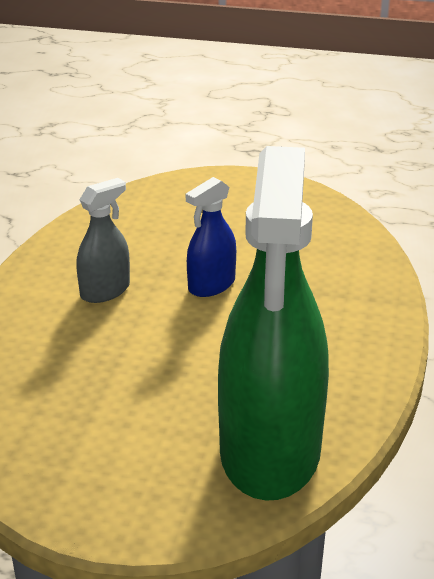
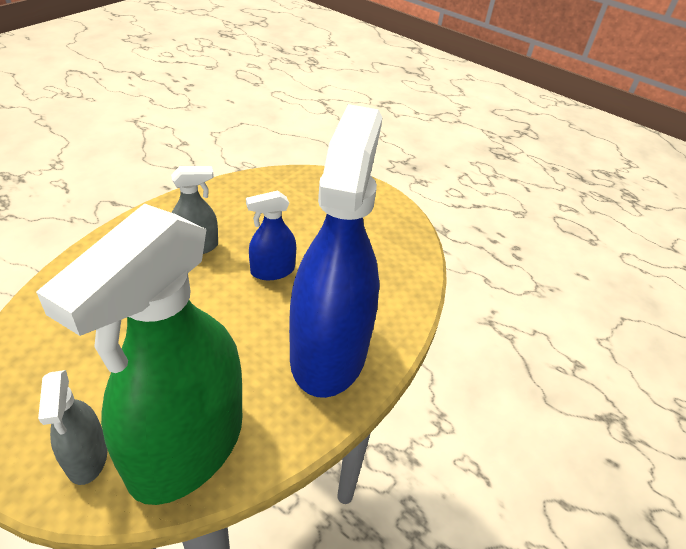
camera: 20 degrees right, 10 degrees up
(179, 495) = (87, 457): none -> grey spray bottle
(335, 333) = (328, 352): none -> blue spray bottle

